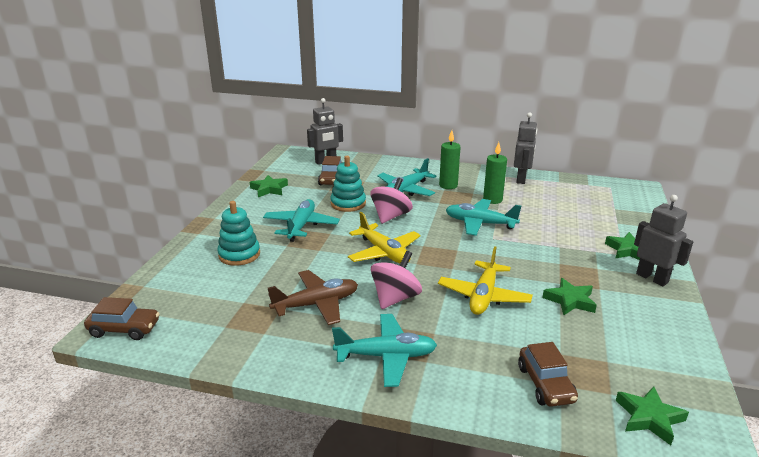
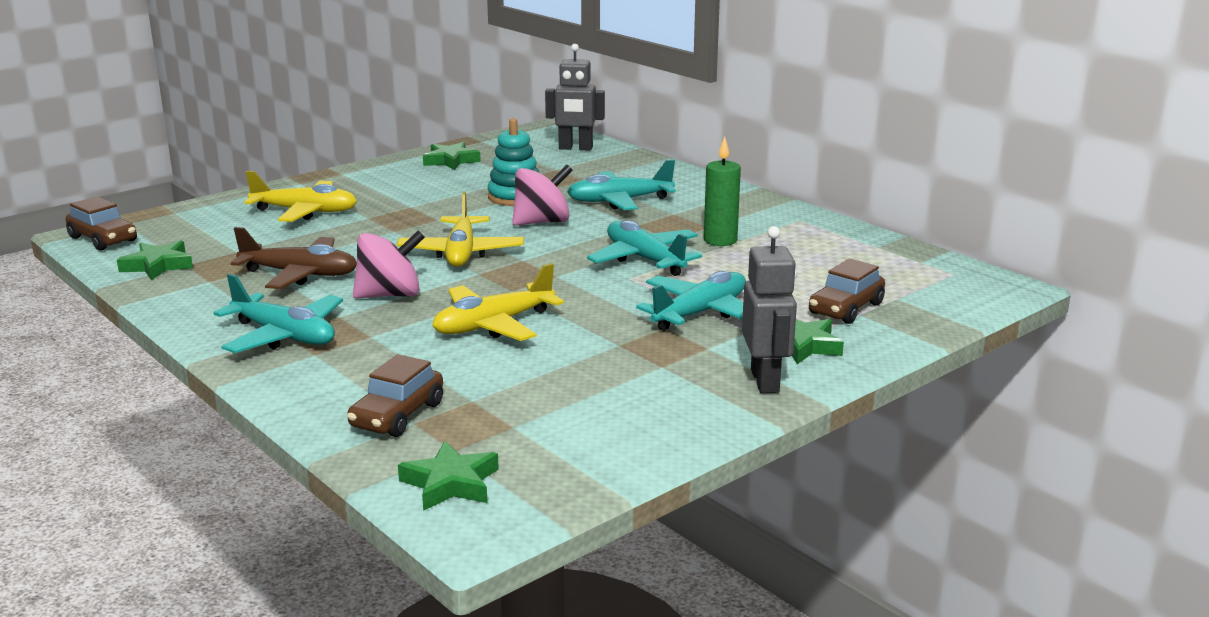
camera: 35 degrees right, 5 degrees down
(239, 254) = (305, 212): turquoise stacking toy -> yellow plane
(301, 226) = (417, 204): turquoise plane -> turquoise plane (700, 313)
(331, 179) = (545, 168): brown car -> brown car (846, 309)
(448, 185) = (689, 210): green candle -> none
(521, 179) = (819, 229): grey robot -> none
(570, 300) = (593, 363): green star -> green star (158, 265)

